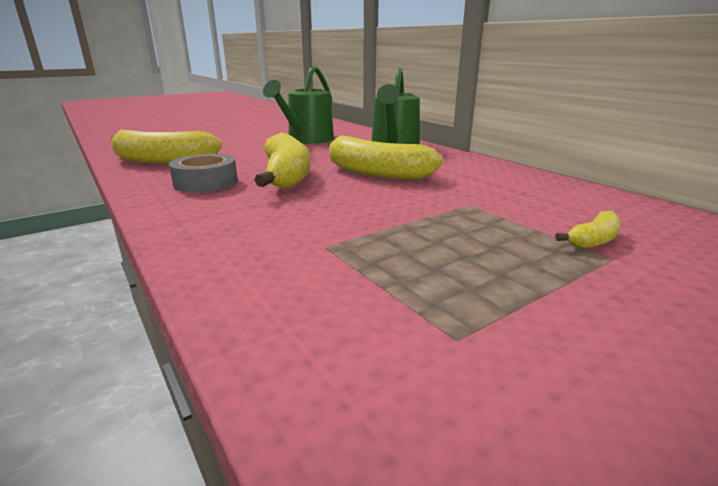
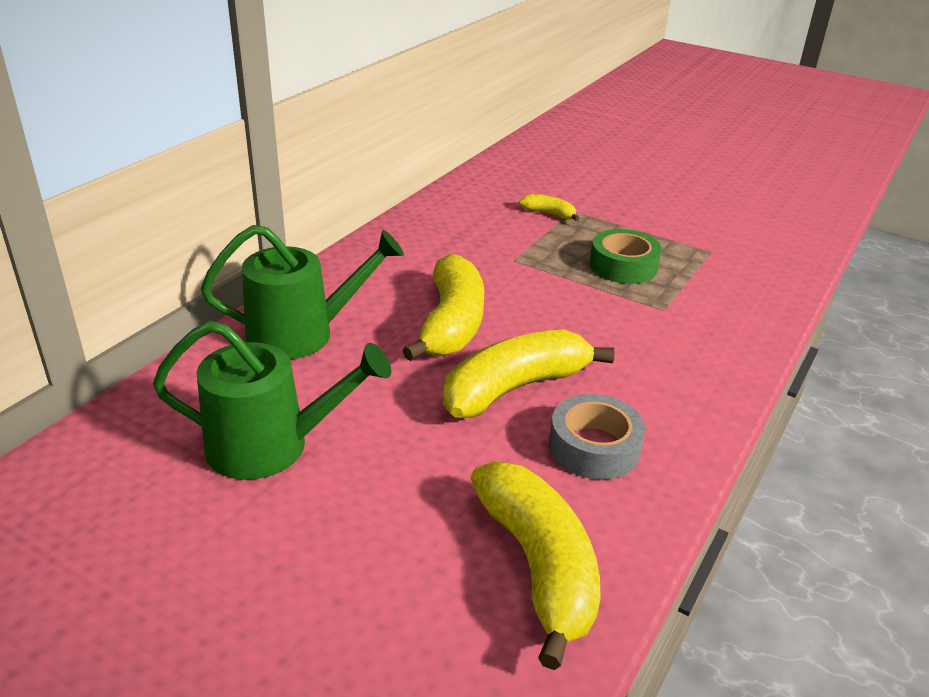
camera: 115 degrees left, 10 degrees up
(434, 249) = (623, 266): none -> green tape

